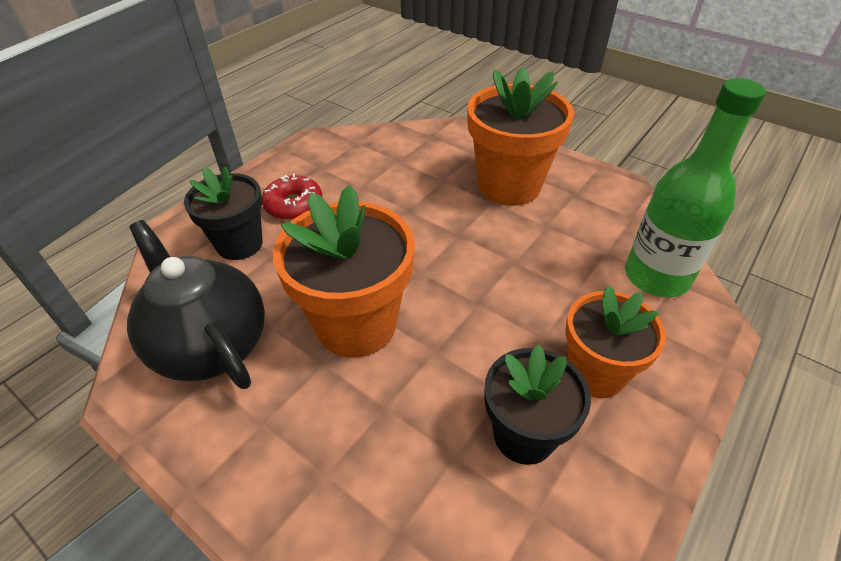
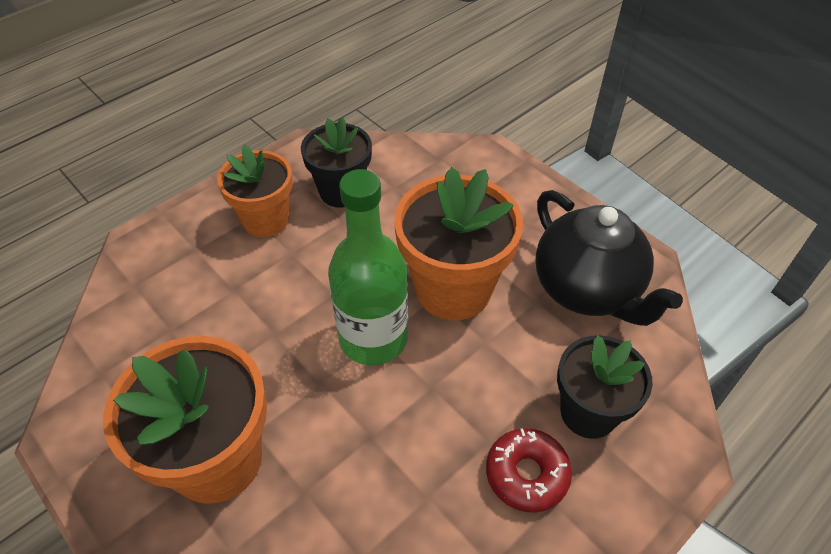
camera: 170 degrees left, 5 degrees up
(656, 277) = (145, 292): green bottle -> green bottle (373, 338)

